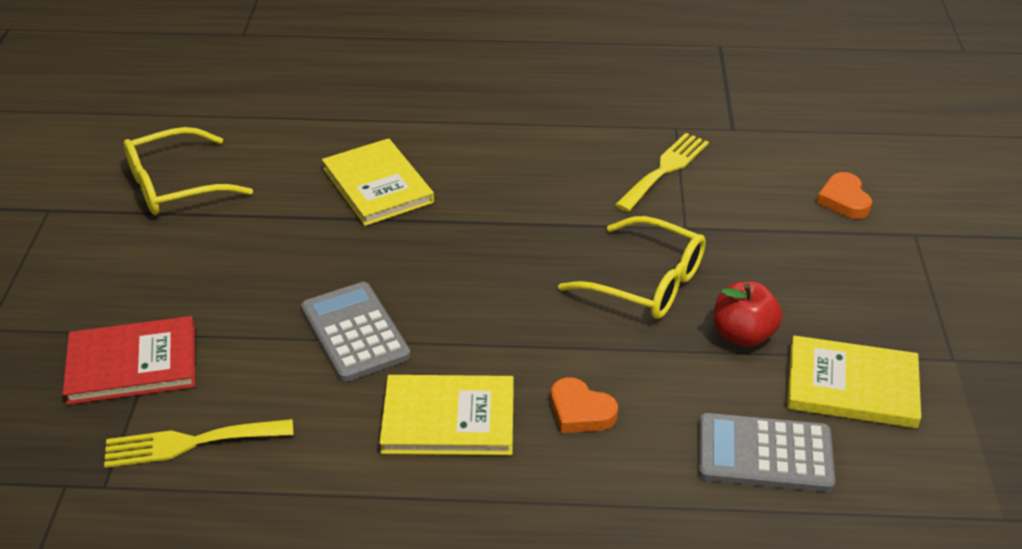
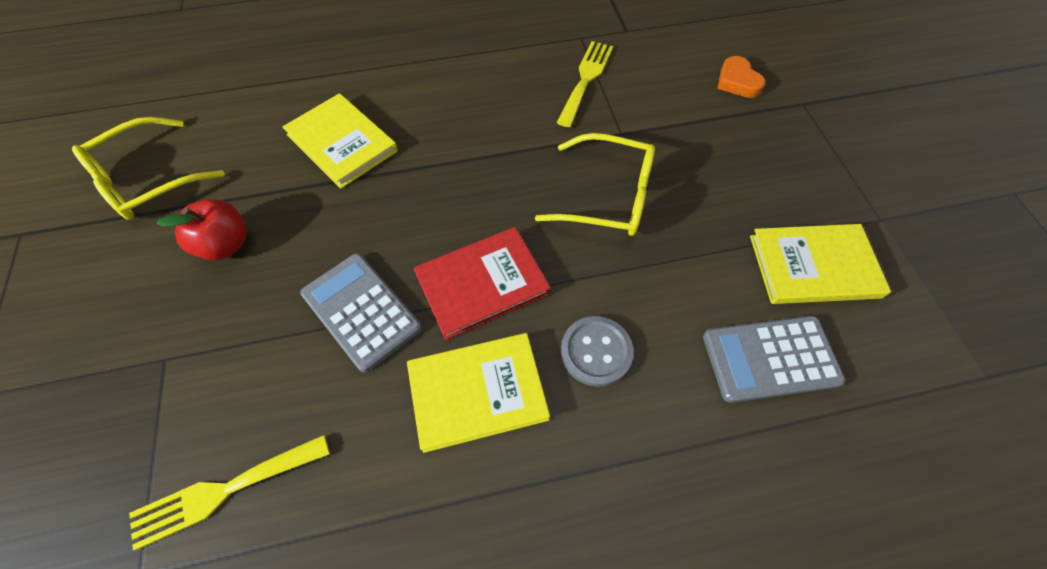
camera: 15 degrees left, 20 degrees up
(132, 364) = (142, 404): red book -> red book (482, 284)
(580, 411) = (596, 352): orange heart -> grey button
(743, 335) = (706, 233): red apple -> red apple (225, 244)

